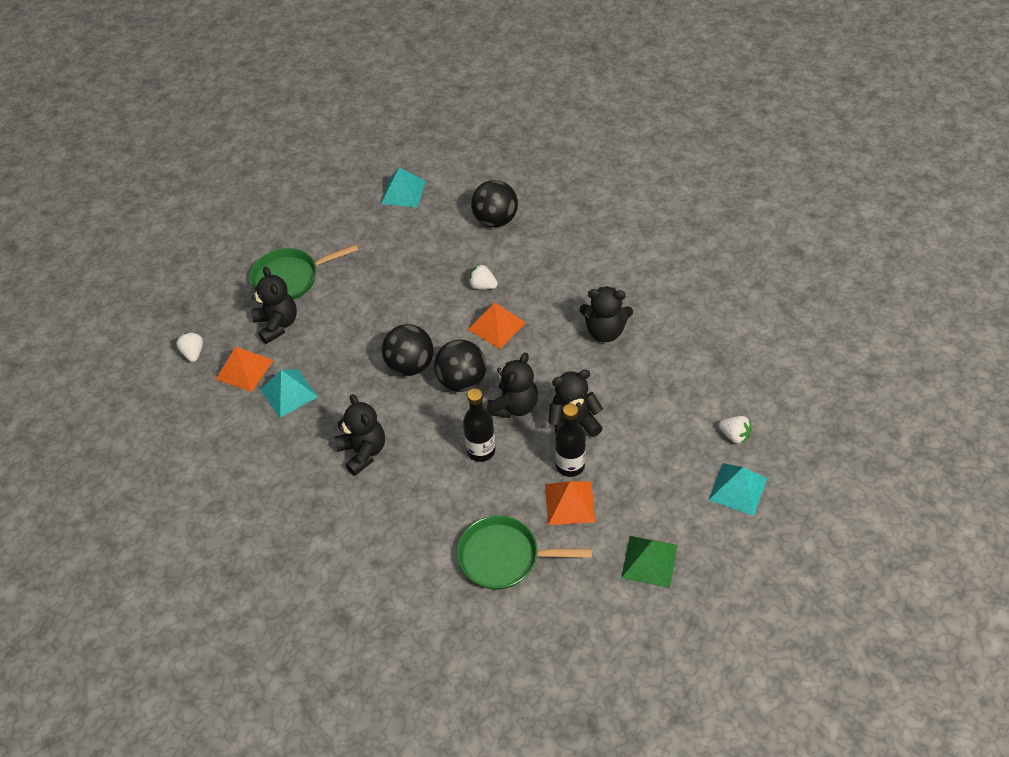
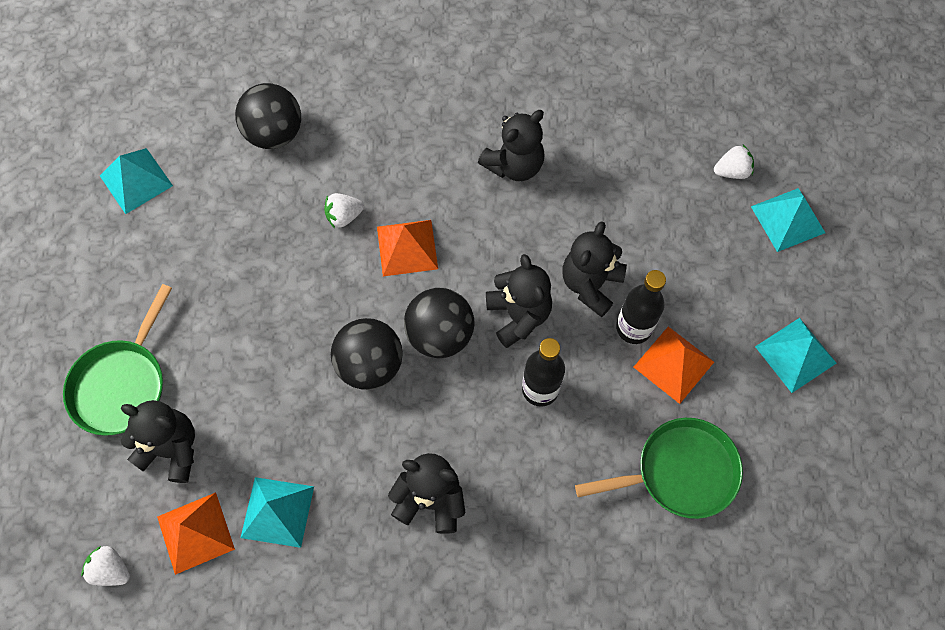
camera: 50 degrees left, 15 degrees up
(504, 557) = (679, 472): green pan -> green pan turned 150 degrees counterclockwise
(649, 561) = (795, 355): green pyramid -> turquoise pyramid

